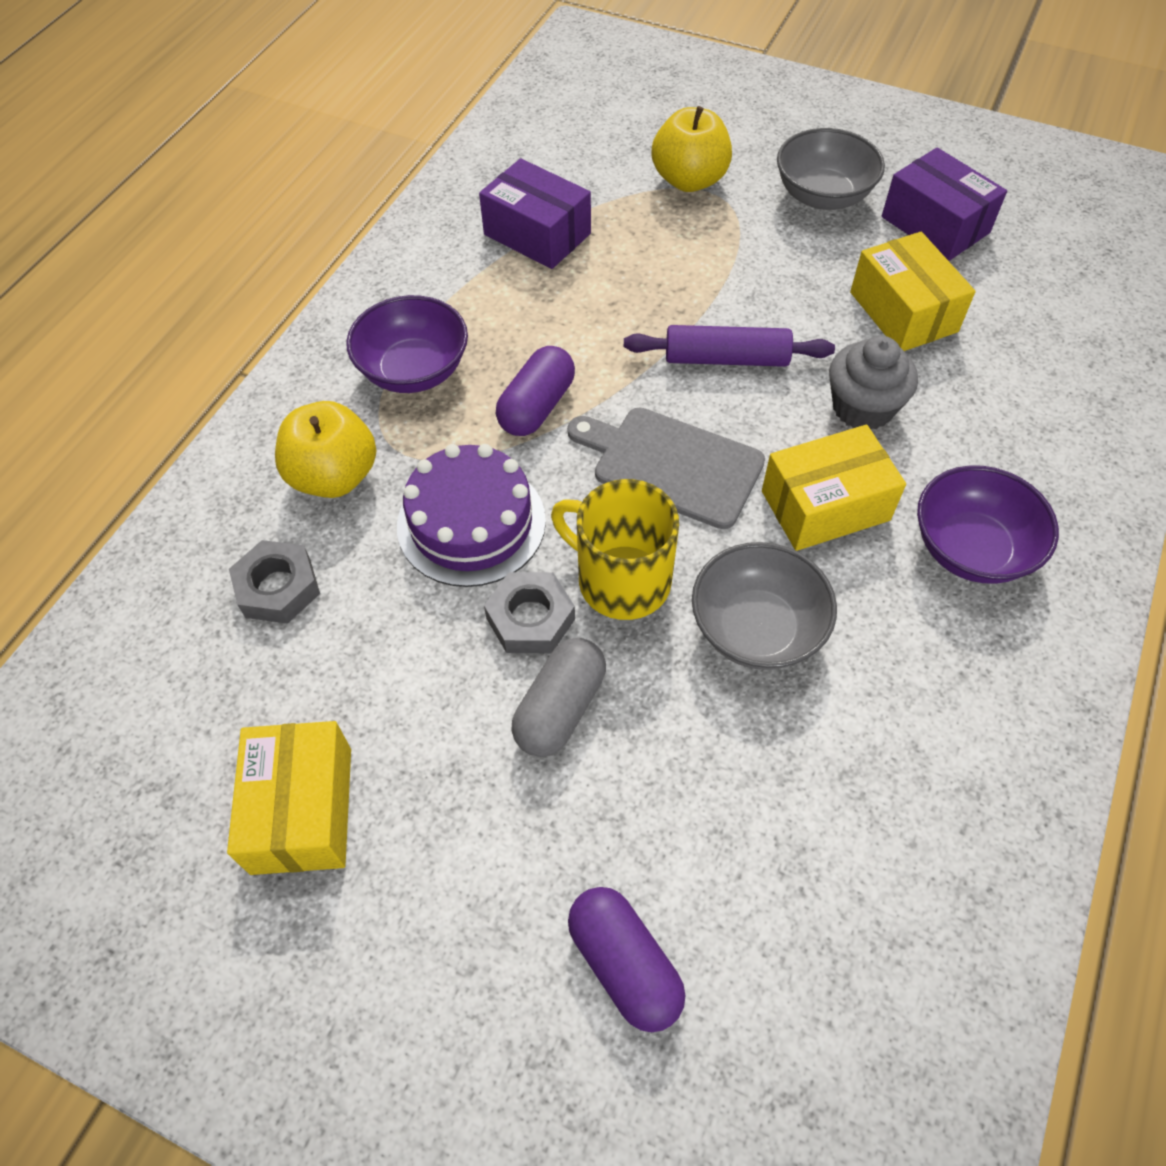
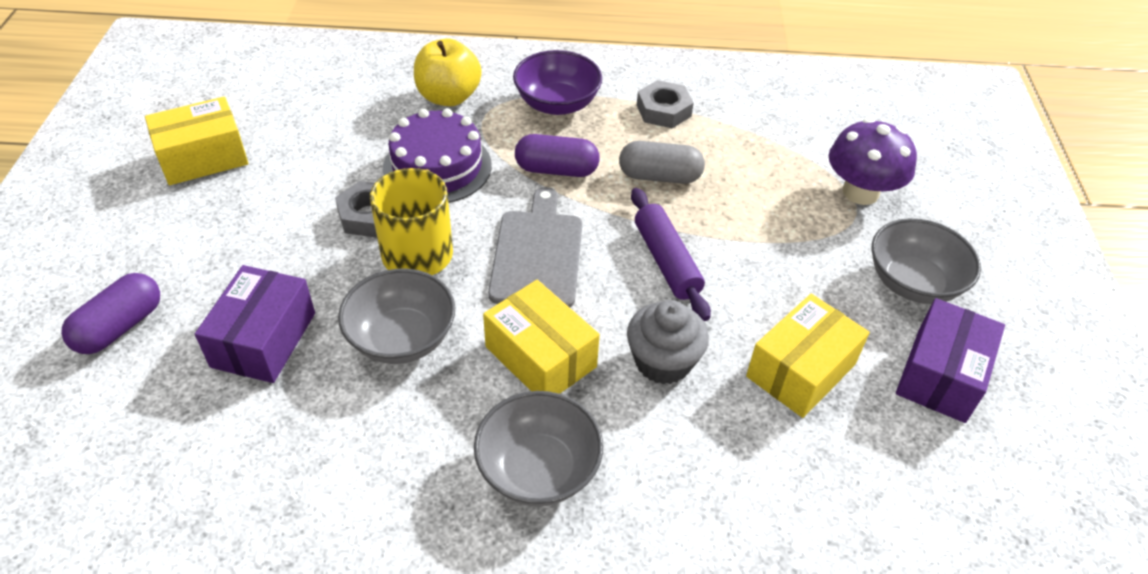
camera: 65 degrees right, 10 degrees down
(278, 588) = (354, 101): grey nut -> grey nut (663, 110)
(537, 234) = (730, 124): purple box -> purple box (264, 339)
(560, 708) = (302, 248): grey capsule -> grey capsule (659, 176)
(689, 180) = (860, 192): yellow apple -> purple mushroom
(971, 549) = (538, 469): purple bowl -> grey bowl

